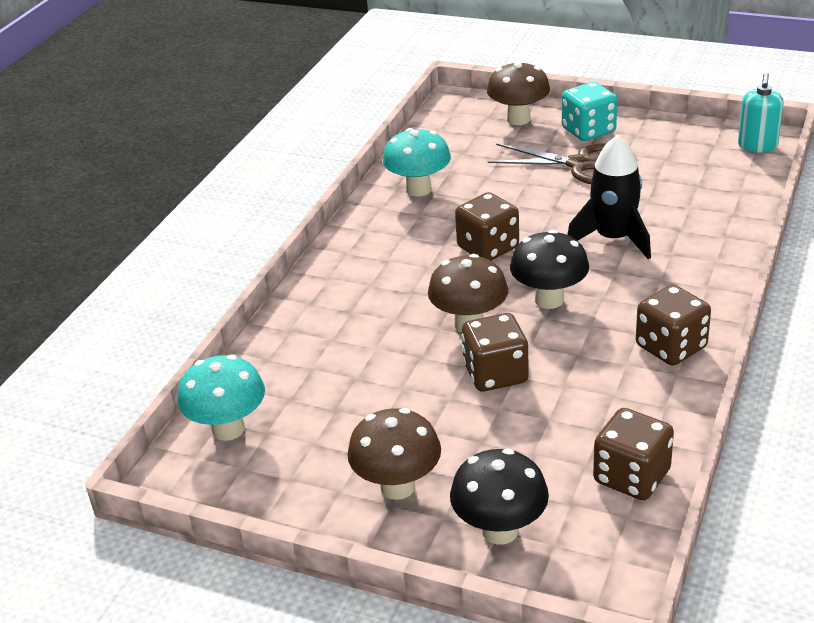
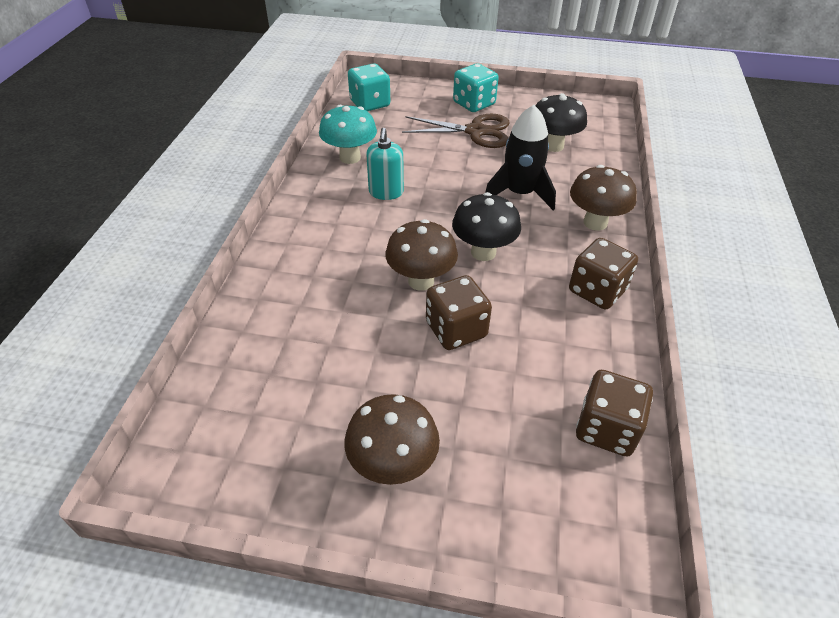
camera: 15 degrees left, 10 degrees up
(228, 429) = (212, 414): turquoise mushroom -> none
(457, 127) = (370, 103): none -> turquoise dice
(488, 248) = (419, 207): brown dice -> none
(500, 530) = (504, 507): black mushroom -> black mushroom (553, 146)
(518, 119) = (417, 96): brown mushroom -> brown mushroom (595, 223)
(757, 146) = (603, 112): turquoise soap dispenser -> turquoise soap dispenser (386, 192)

